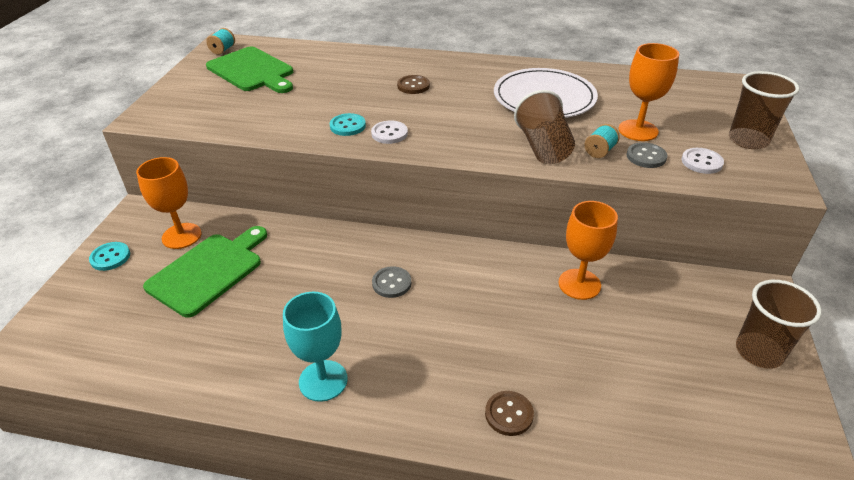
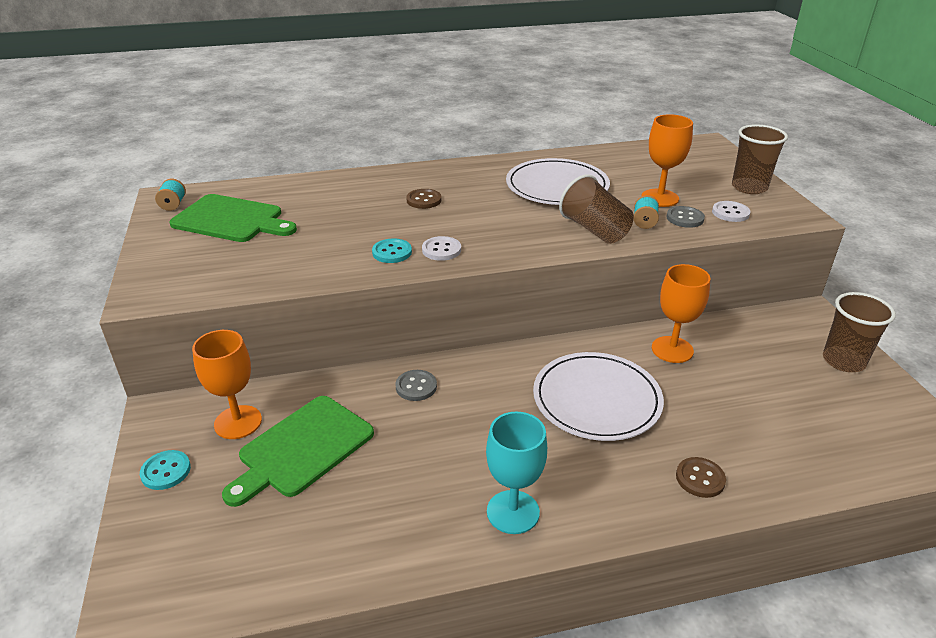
camera: 25 degrees left, 5 degrees down
(209, 271) = (302, 448): green cutting board -> green cutting board turned 150 degrees counterclockwise
(391, 283) = (506, 400): grey button -> grey button (416, 386)
(470, 308) = (596, 399): none -> white plate

